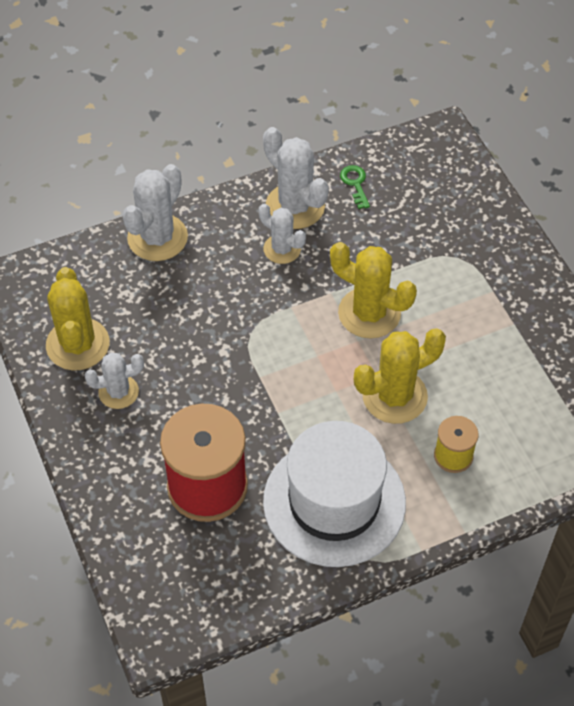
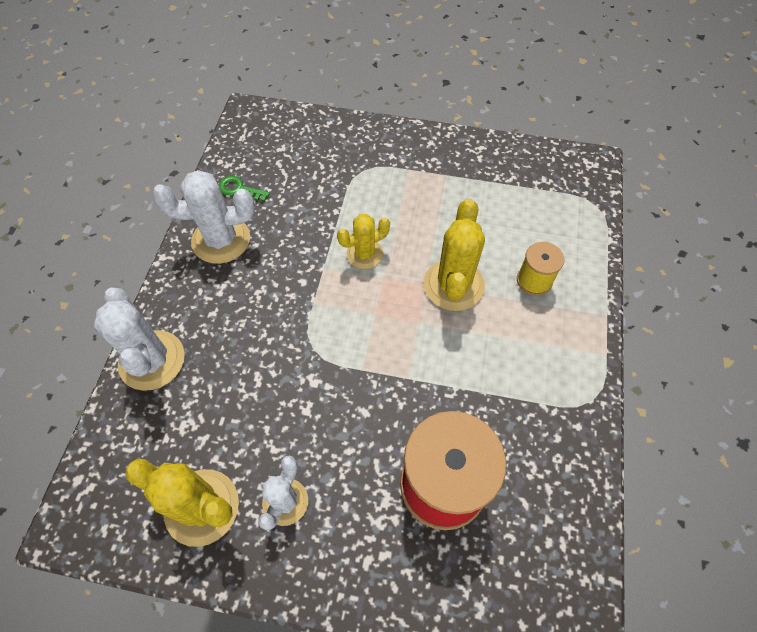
camera: 55 degrees left, 5 degrees up
(282, 249) = (252, 274): white cactus -> none
(334, 502) = (524, 390): white hat -> none
(369, 313) = (364, 254): yellow cactus -> yellow cactus, size x0.62

